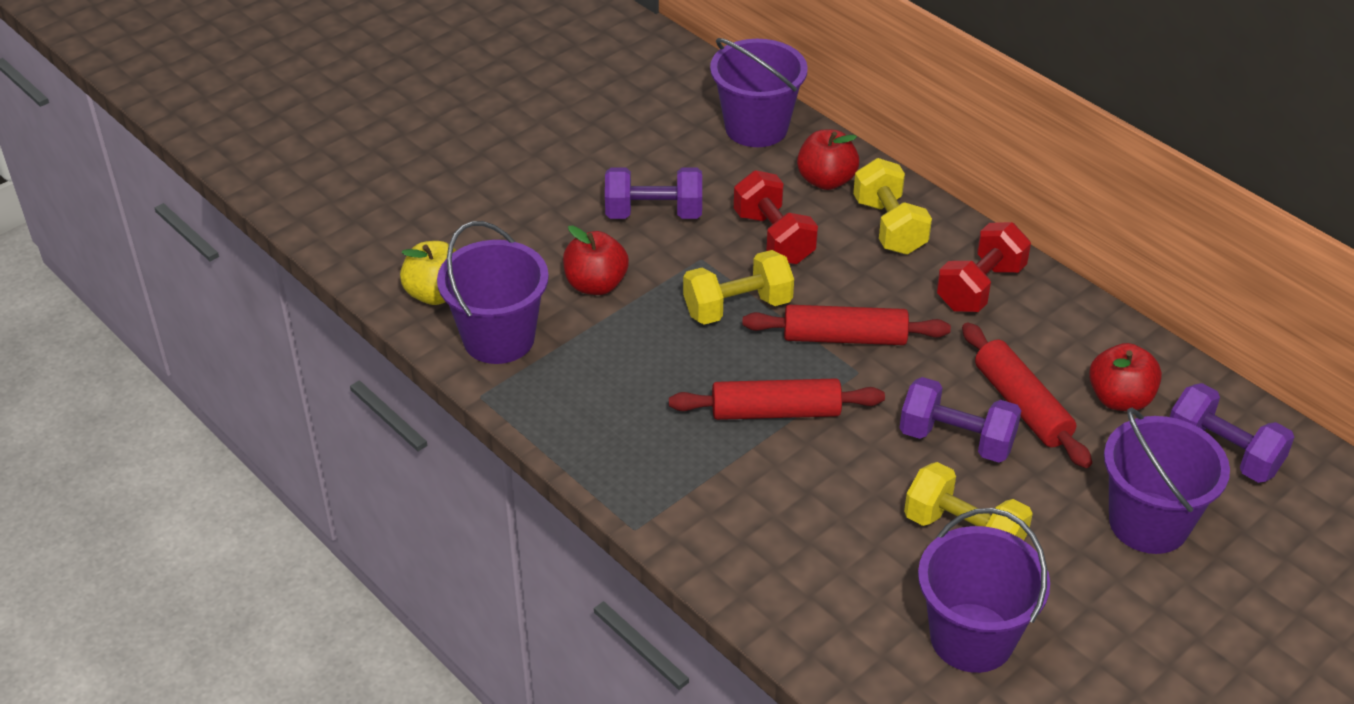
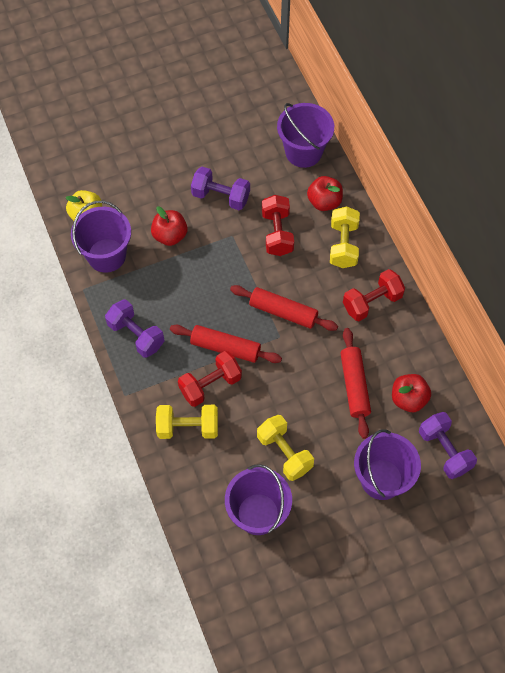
camera: 20 degrees right, 20 degrees up
(737, 307) = (236, 274): yellow dumbbell -> yellow dumbbell (188, 427)
(779, 471) = (210, 385): none -> red dumbbell
(956, 440) = (309, 396): purple dumbbell -> purple dumbbell (136, 335)

